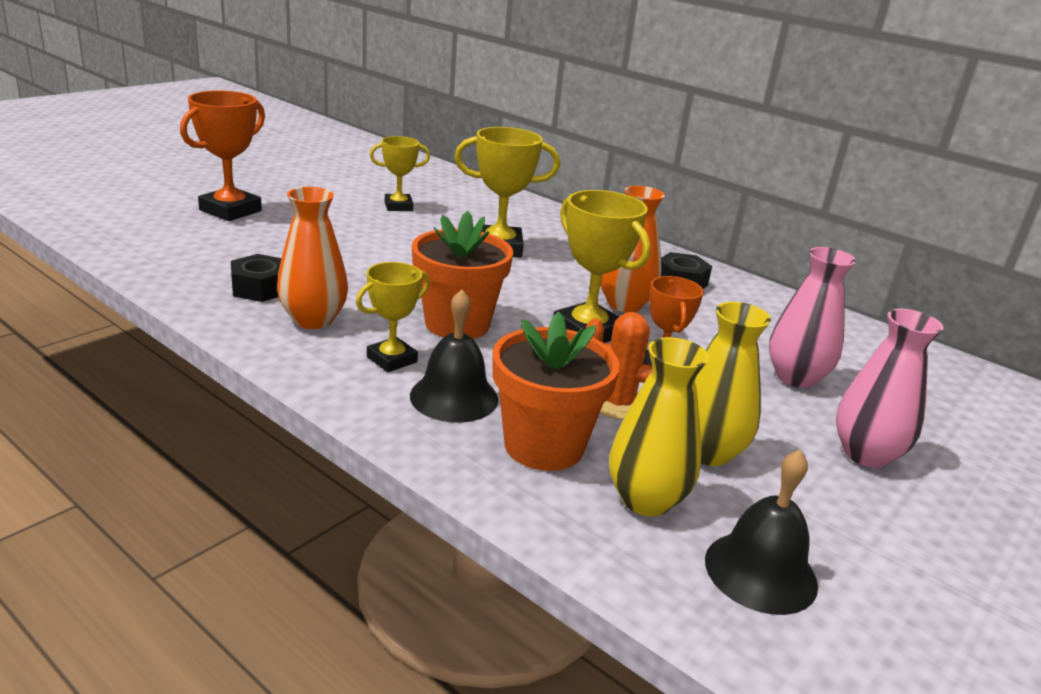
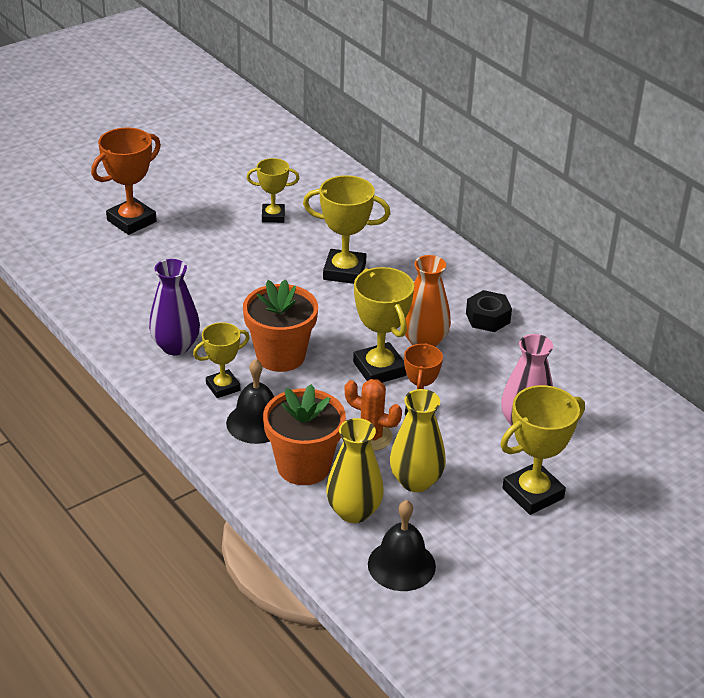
camera: 15 degrees right, 10 degrees up
(260, 288) = (143, 312): black nut -> none
(313, 320) = (175, 346): orange vase -> purple vase
(865, 454) = (533, 493): pink vase -> yellow trophy

